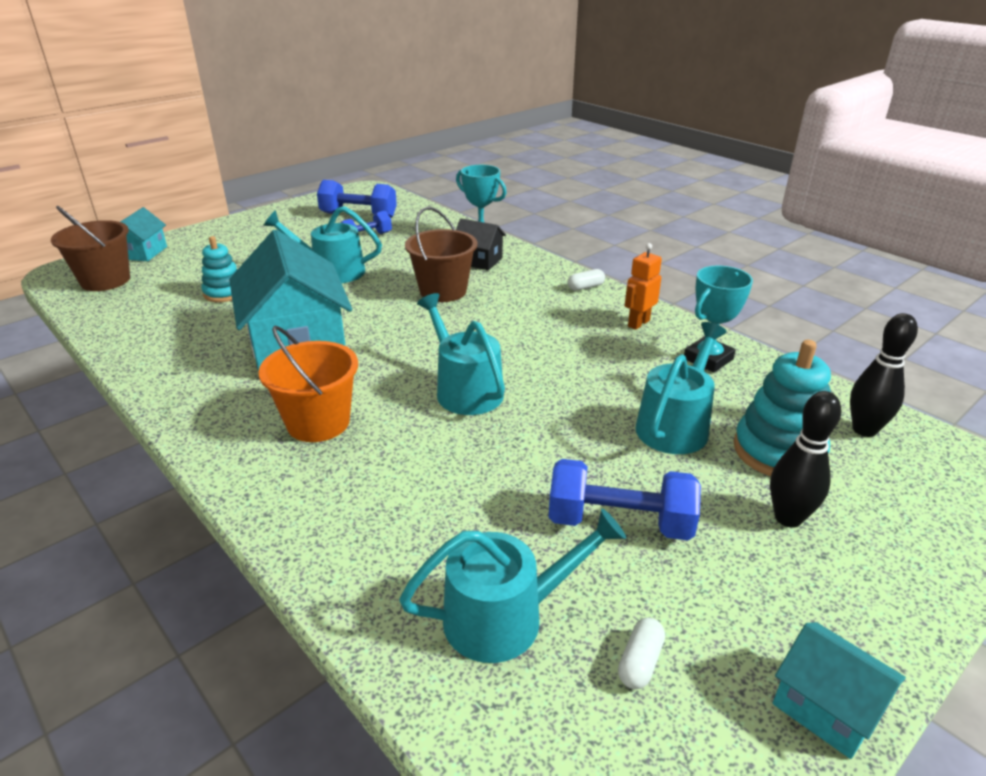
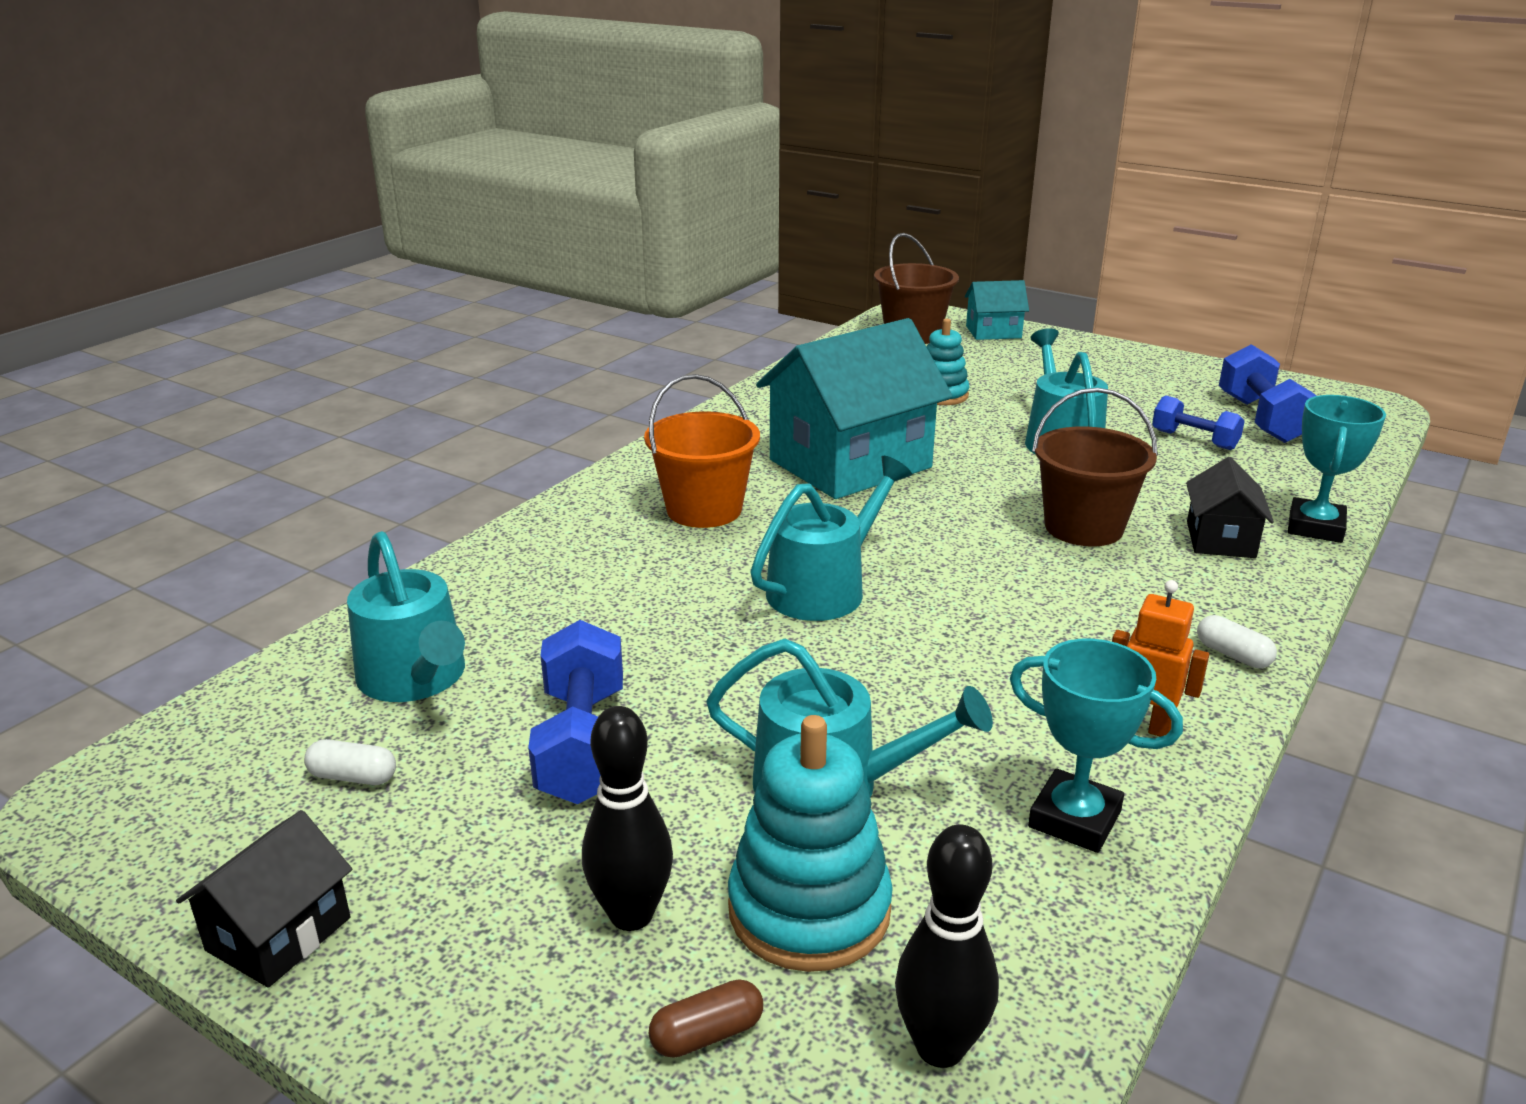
camera: 75 degrees right, 5 degrees down
(826, 707) = (279, 934): turquoise house -> black house
(873, 501) = (707, 1034): none -> brown capsule

